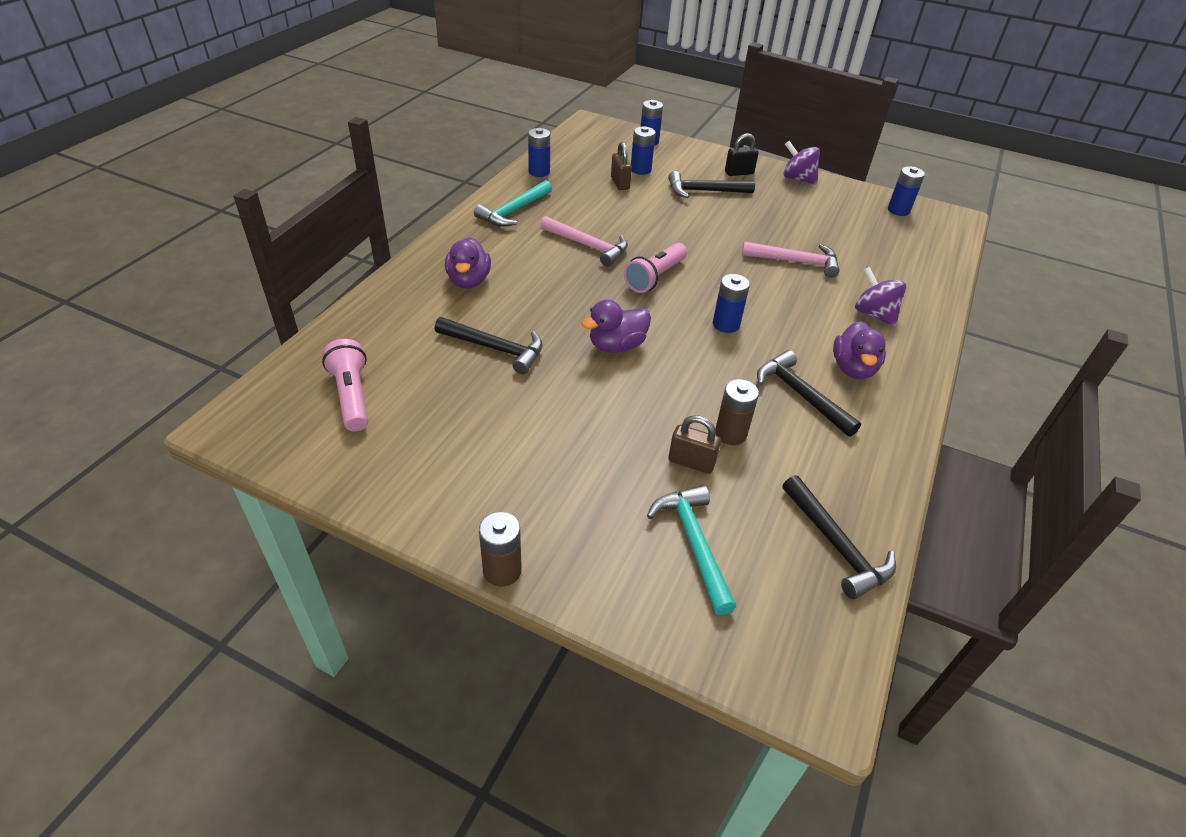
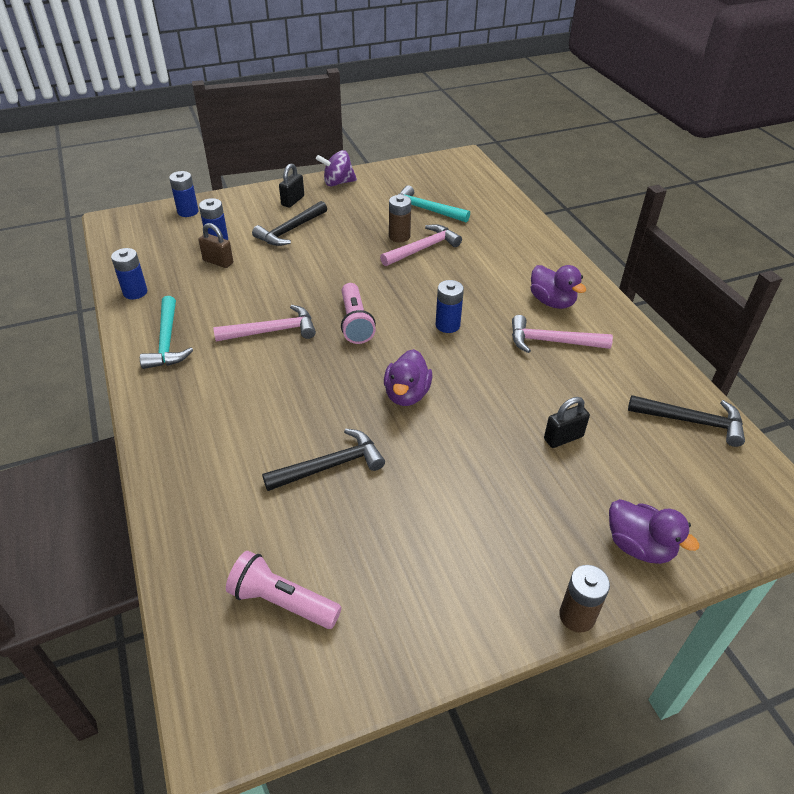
camera: 45 degrees left, 0 degrees up
(469, 281) = (223, 428): purple duck -> purple duck (639, 546)
(691, 462) = (563, 438): brown padlock -> black padlock
(693, 544) = (637, 489): turquoise hammer -> turquoise hammer (426, 210)
(730, 434) = (555, 400): brown battery -> brown battery (399, 236)
(800, 395) = (552, 342): black hammer -> pink hammer
(874, 314) = (513, 256): purple spinning top -> none
(898, 210) = (428, 171): blue battery -> none

